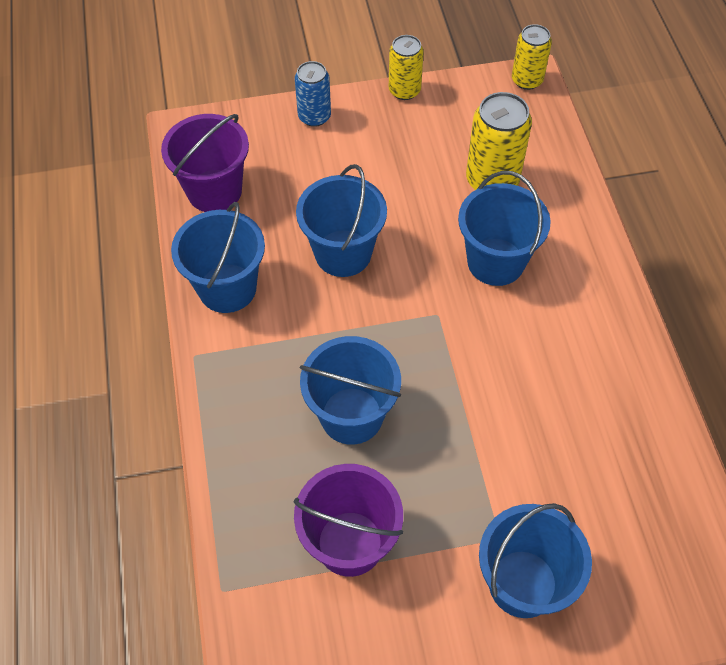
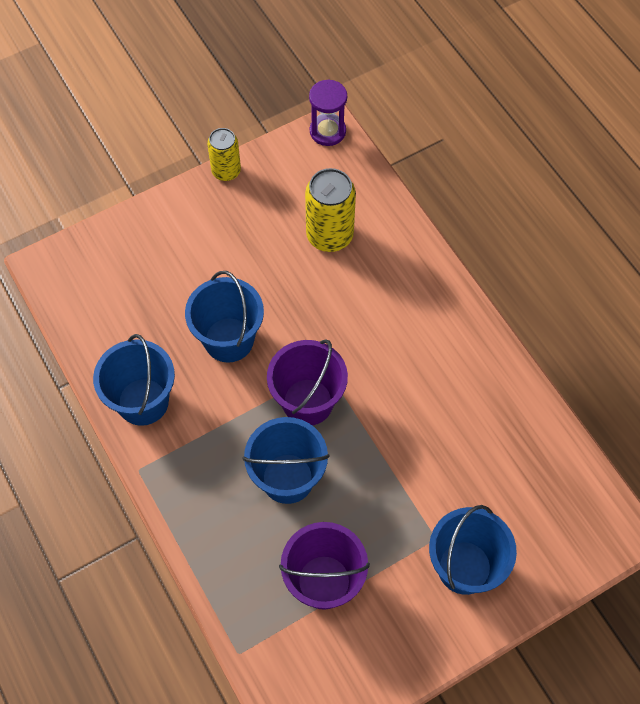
camera: 20 degrees left, 5 degrees up
(214, 191) = (96, 316): purple bucket -> purple bucket (307, 402)
(314, 116) = (156, 219): blue can -> none
(495, 262) = (357, 308): blue bucket -> none
(527, 80) = (327, 131): yellow can -> purple hourglass

